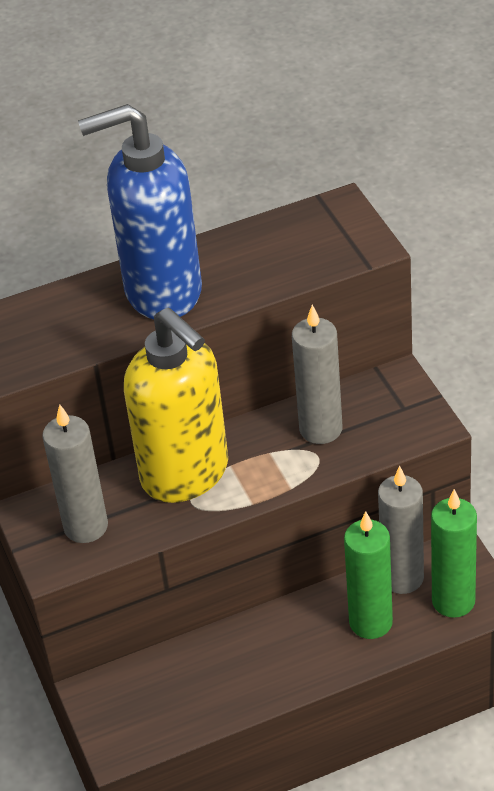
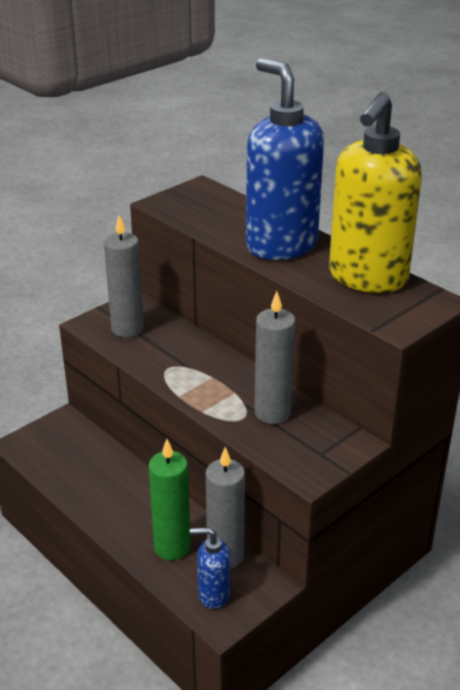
camera: 65 degrees right, 10 degrees down
(186, 474) = (194, 359): yellow soap dispenser -> yellow soap dispenser (367, 278)
(453, 601) = (213, 594): green candle -> blue soap dispenser

